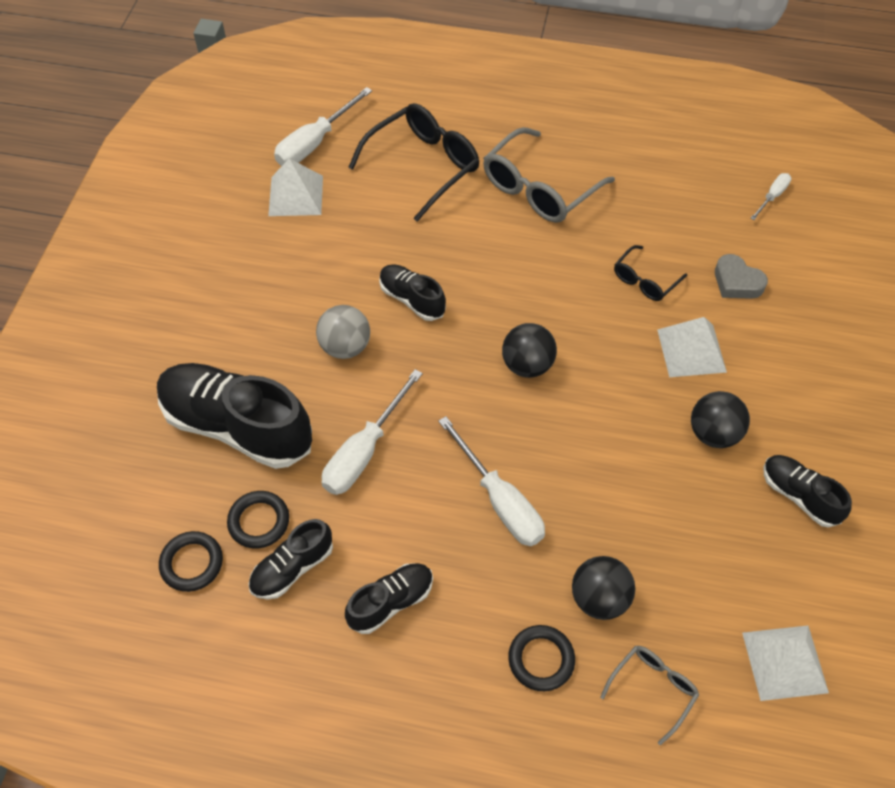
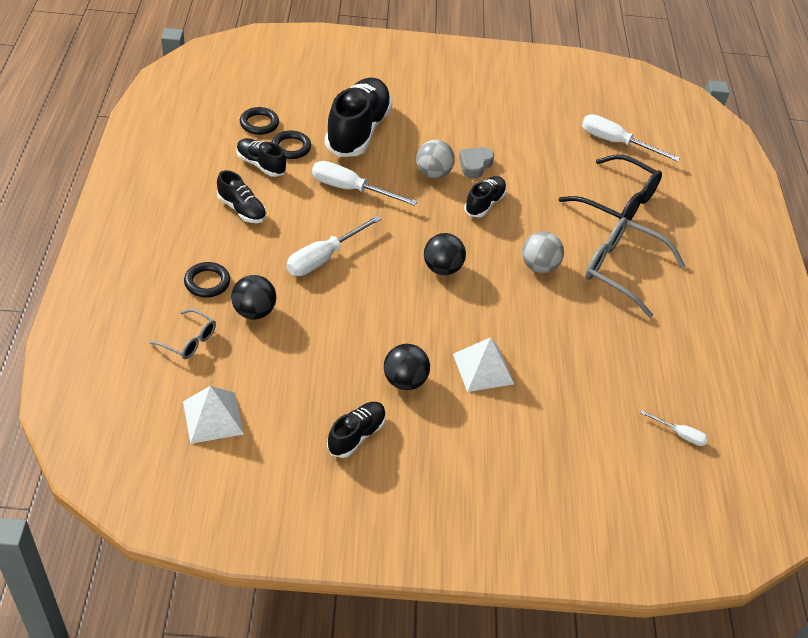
camera: 75 degrees right, 10 degrees down
(296, 195) = (560, 138): white pyramid -> none
(528, 265) = (539, 266): none -> grey ball
(644, 281) = (546, 339): black glasses -> none
(736, 282) = (566, 402): grey heart -> grey heart (475, 165)

